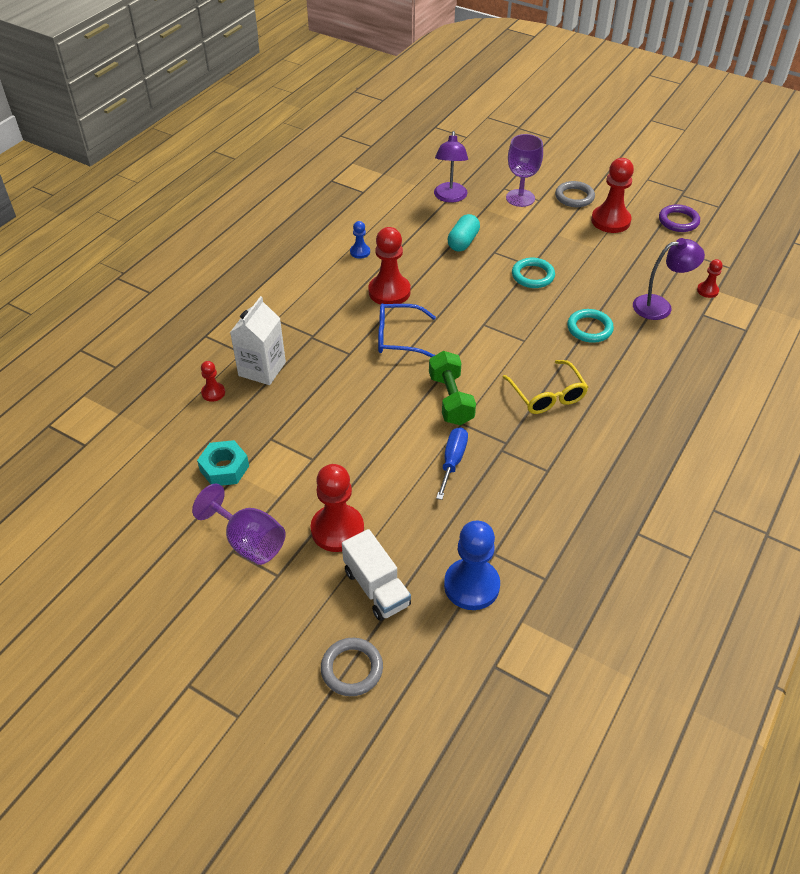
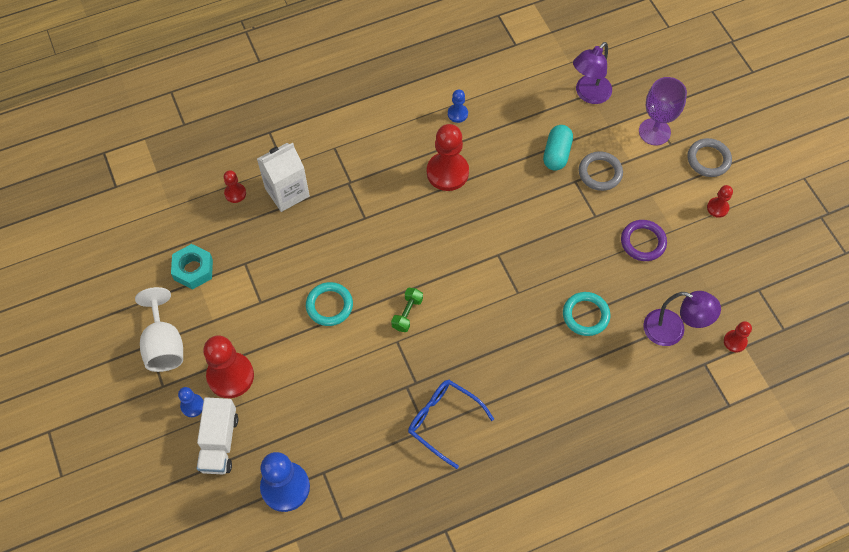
camera: 35 degrees right, 15 degrees up
(248, 542) = (164, 345): purple goblet -> white goblet
(322, 574) = (192, 406): none -> blue pawn
(352, 669) = (155, 493): grey ring -> grey ring (600, 173)
(398, 337) = (416, 225): blue glasses -> blue glasses (443, 421)
(451, 399) = (407, 313): green dumbbell -> green dumbbell, size x0.59
(452, 461) = (360, 372): blue screwdriver -> none
(463, 242) = (556, 154): turquoise capsule -> turquoise capsule turned 45 degrees counterclockwise
(533, 276) = (586, 228): turquoise ring -> turquoise ring (329, 305)
(547, 395) = (488, 359): yellow glasses -> none
(610, 221) = (717, 208): red pawn -> red pawn, size x0.50
(678, 221) = (785, 246): purple ring -> purple ring (643, 242)

